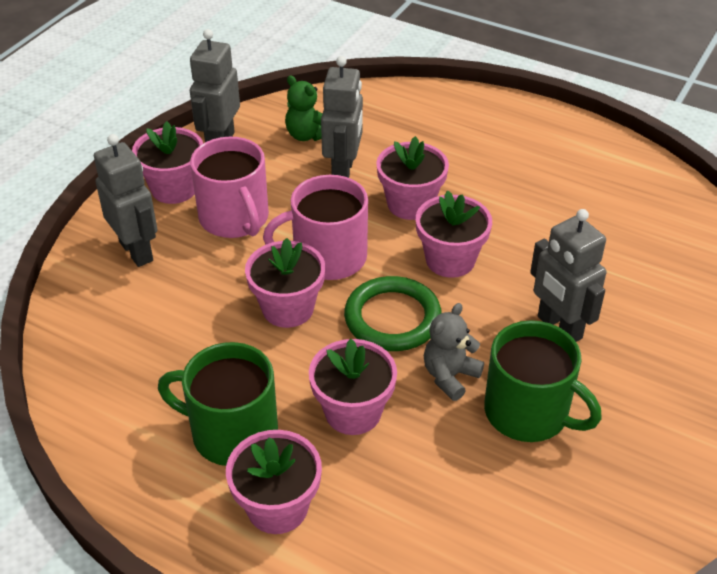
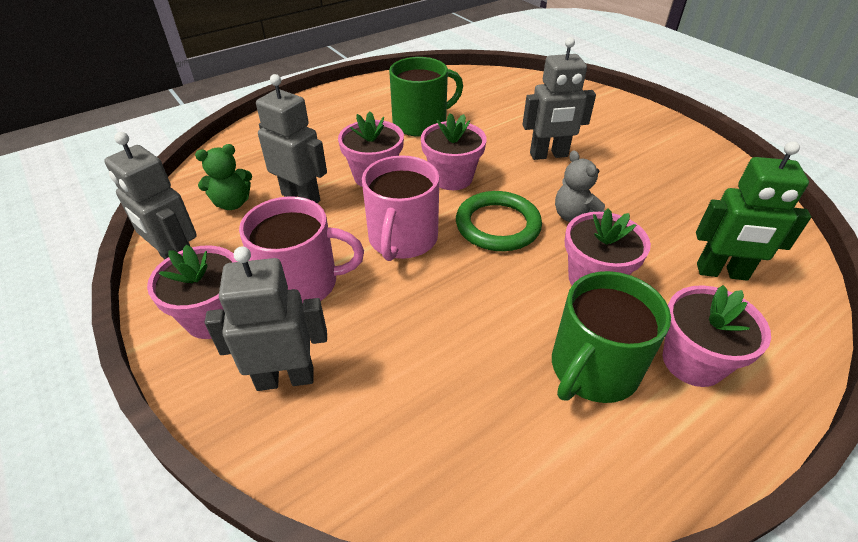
camera: 65 degrees left, 0 degrees up
(288, 308) = (450, 282): pink flower pot -> none
(431, 524) = (722, 272): none -> green robot
(528, 412) = (623, 193): green mug -> green mug (421, 123)

